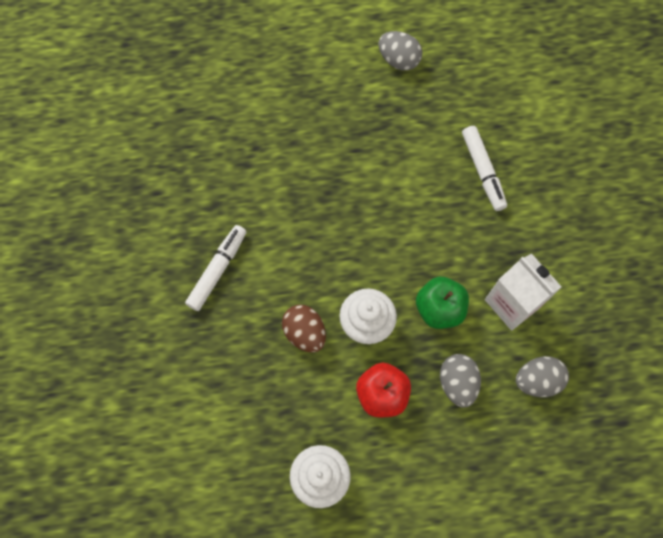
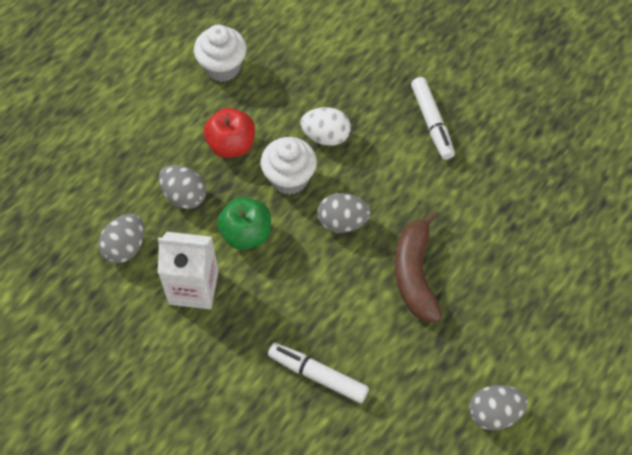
camera: 135 degrees right, 10 degrees down
(305, 333) = (326, 136): brown egg -> white egg
(354, 176) = (415, 274): none -> brown banana
(363, 255) = (342, 222): none -> grey egg

